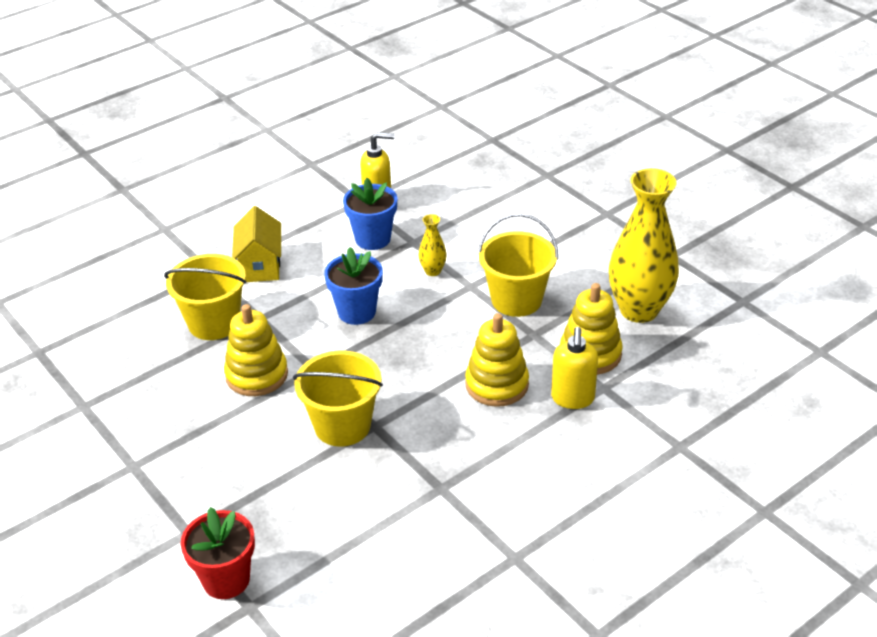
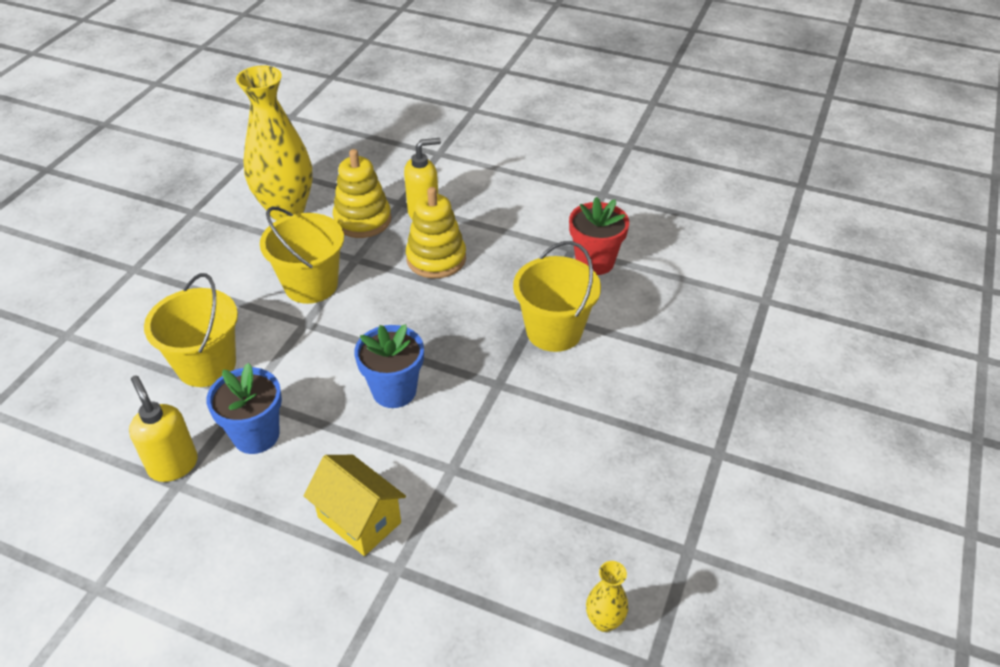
camera: 120 degrees left, 5 degrees up
(214, 323) = (485, 507): yellow bucket -> yellow bucket (206, 365)
(226, 580) = (759, 324): red flower pot -> red flower pot (595, 262)
(257, 375) = (537, 424): yellow stacking toy -> none
(260, 266) = (359, 520): yellow house -> yellow house turned 75 degrees clockwise
(433, 271) = (294, 360): yellow vase -> yellow vase (604, 621)

